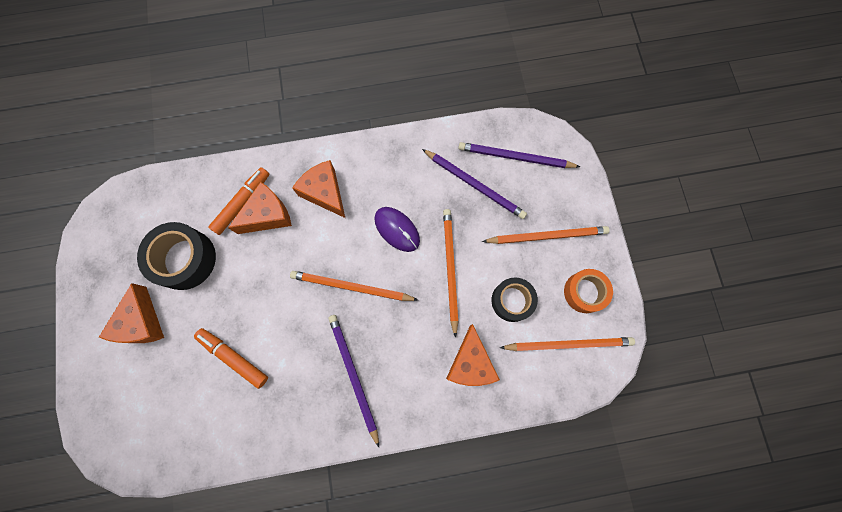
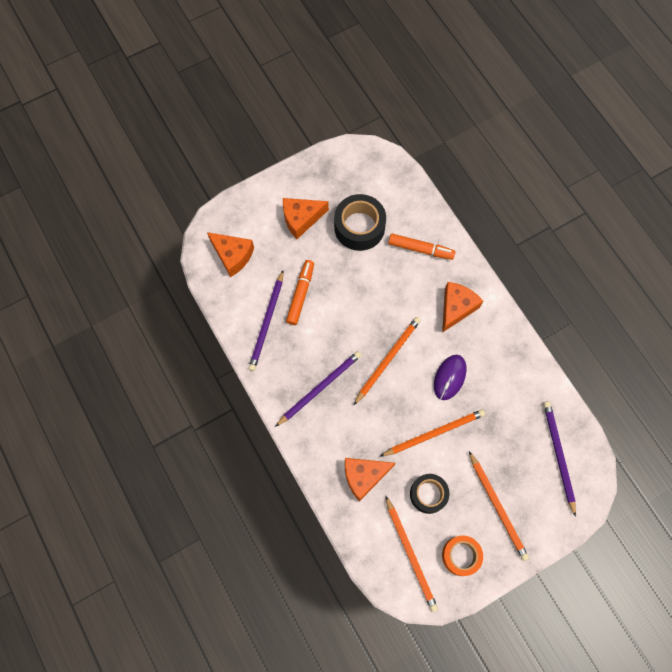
camera: 70 degrees right, 5 degrees down
(267, 215) = (419, 272): orange cheese -> orange cheese (232, 256)
(351, 287) = (388, 359): orange pencil -> orange pencil turned 45 degrees clockwise
(475, 185) = (517, 428): purple pencil -> purple pencil (267, 322)

